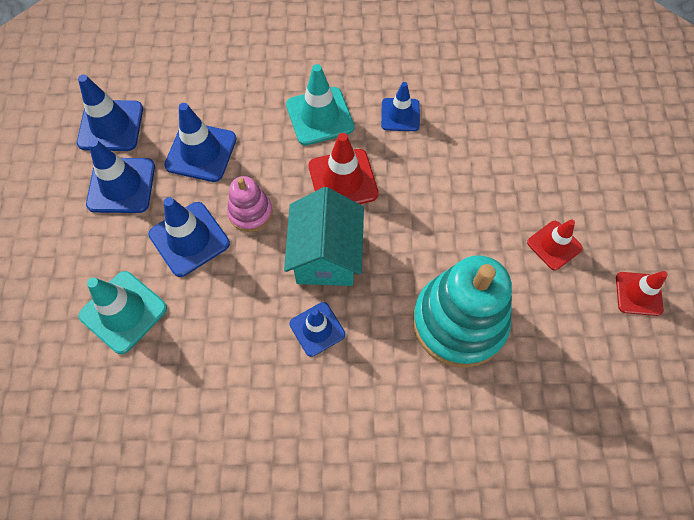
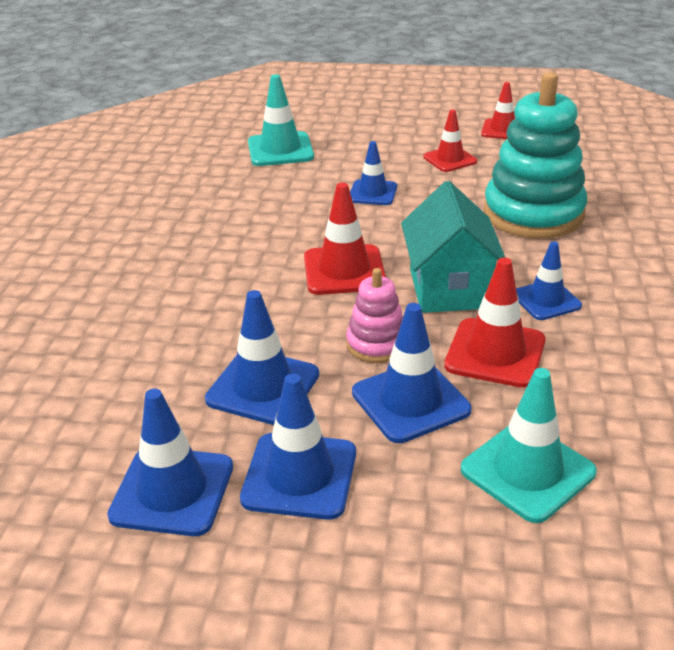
camera: 80 degrees left, 30 degrees down
(245, 291) = (495, 353): none -> red traffic cone
(320, 116) = (241, 281): turquoise traffic cone -> turquoise traffic cone (280, 150)
(326, 256) = (449, 288): turquoise house -> turquoise house turned 75 degrees clockwise
(400, 115) = (262, 226): blue traffic cone -> blue traffic cone (373, 193)

